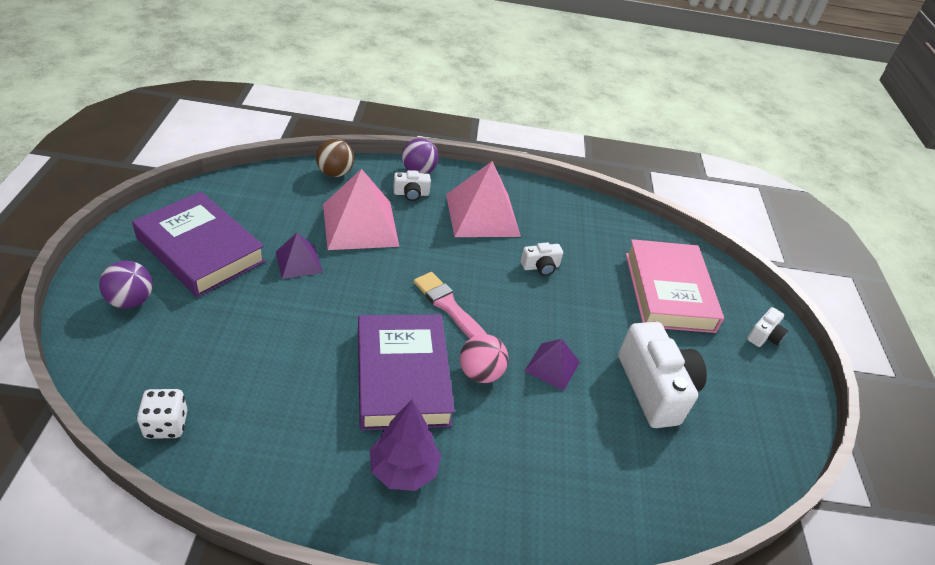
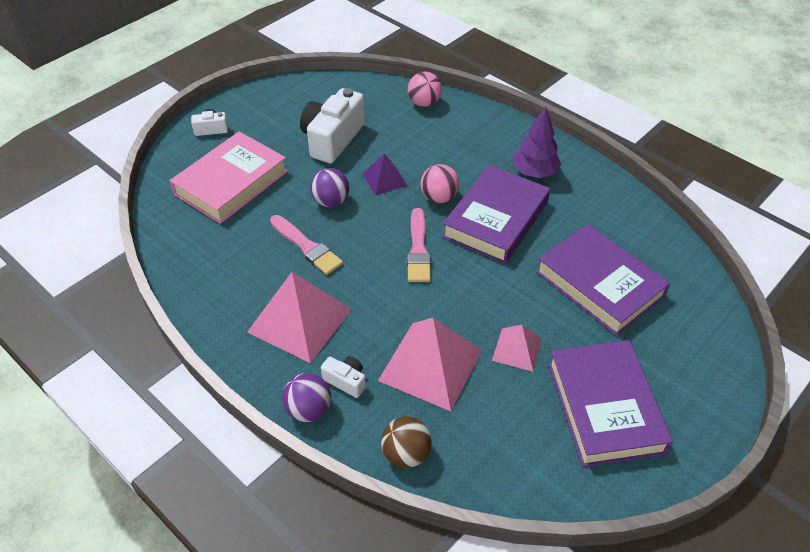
camera: 135 degrees left, 5 degrees up
(131, 300) = (684, 376): purple ball -> purple ball (331, 201)
(166, 425) = (676, 261): white dice -> none
(249, 354) = (599, 284): none -> purple book
(298, 262) = (517, 349): purple pyramid -> pink pyramid
(540, 267) = (307, 247): white camera -> pink brush
(629, 513) = (424, 103): none -> pink ball

